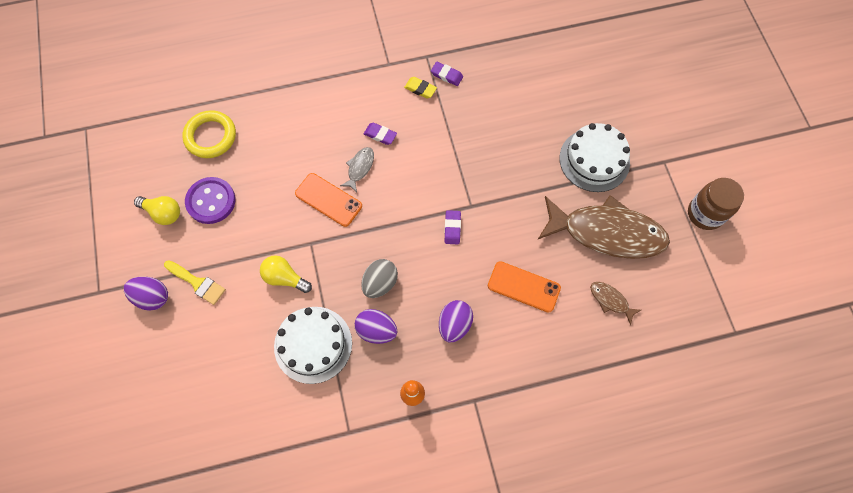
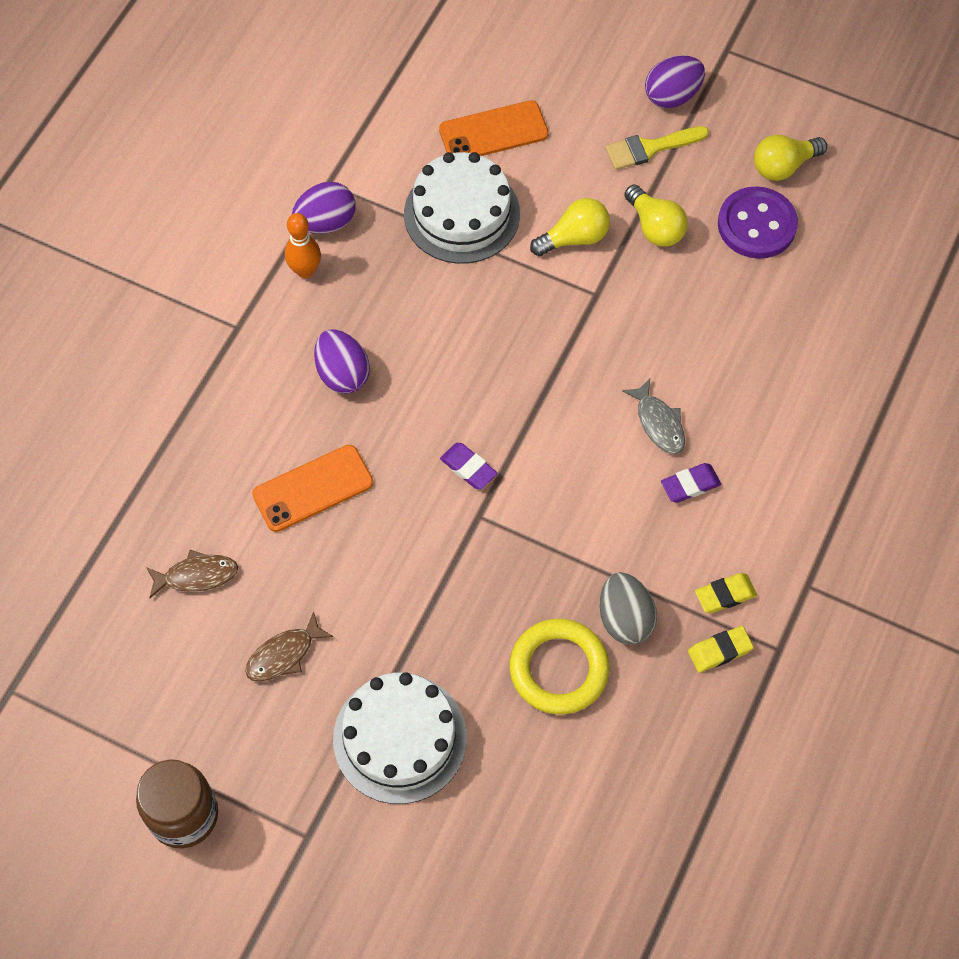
camera: 130 degrees right, 5 degrees down
(210, 136) = (863, 281): yellow ring -> yellow ring (558, 669)
(248, 245) = (655, 227): none -> yellow light bulb
(328, 200) = (642, 354): orange phone -> orange phone (493, 132)
(376, 330) = (416, 288): purple egg -> purple egg (326, 222)
(380, 283) = (472, 332): grey egg -> grey egg (625, 618)
(446, 75) = (719, 651): purple eraser -> yellow eraser
(606, 232) = (284, 654): brown fish -> brown fish, size x0.41

